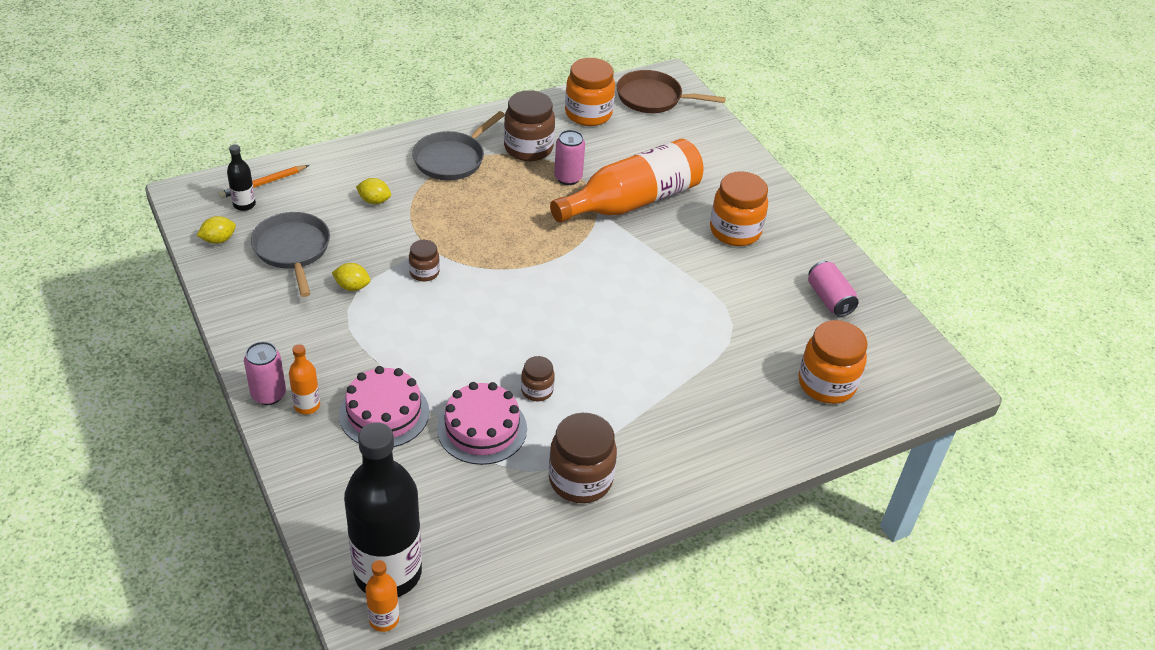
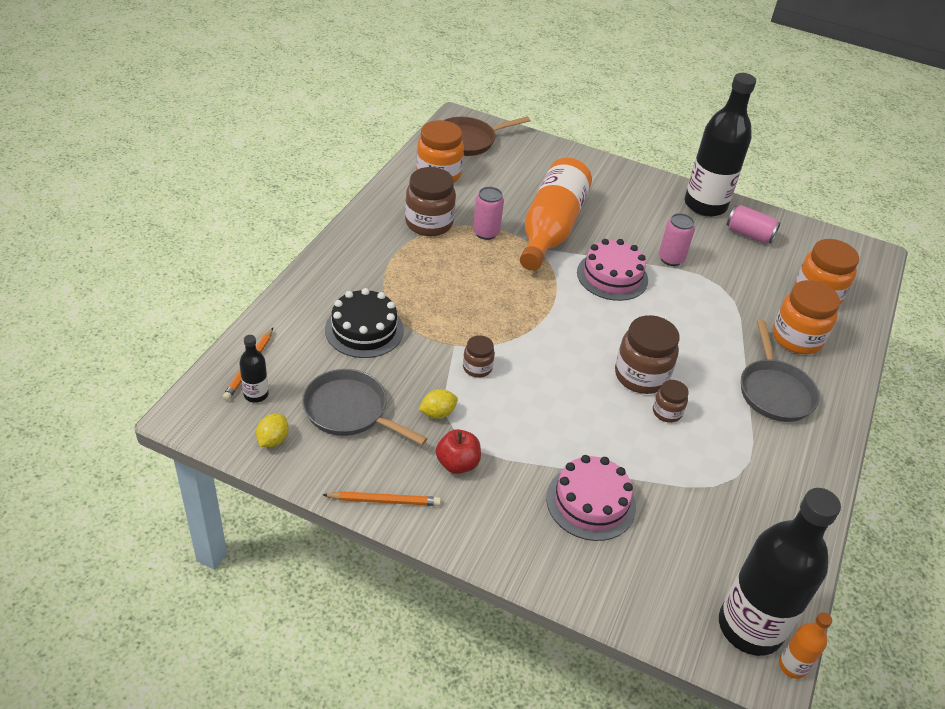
camera: 40 degrees left, 0 degrees up
(240, 321) = (384, 500): none -> orange pencil
(268, 394) = (487, 548): pink can -> pink can (671, 259)
(307, 406) = (528, 537): orange bottle -> none
(321, 328) = (457, 463): none -> red apple
(374, 201) = (364, 329): yellow lemon -> black cake
(452, 159) = (382, 261): grey pan -> grey pan (774, 391)
(482, 429) = (669, 467): pink cake -> pink cake (612, 276)
(580, 480) = (773, 460): brown jar -> brown jar (641, 376)
(735, 231) = (640, 216): orange jar -> orange jar (796, 338)
(818, 253) = (705, 205): none -> black bottle

